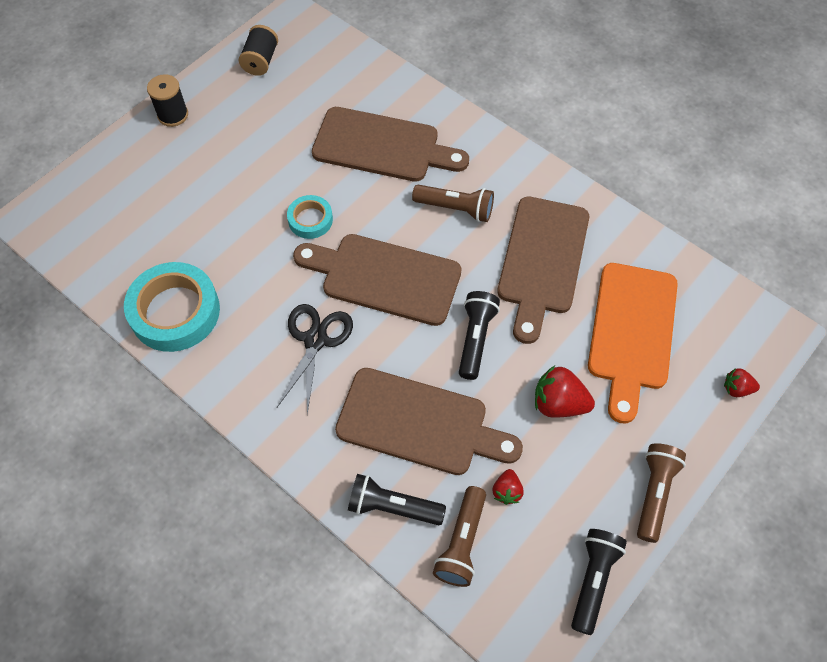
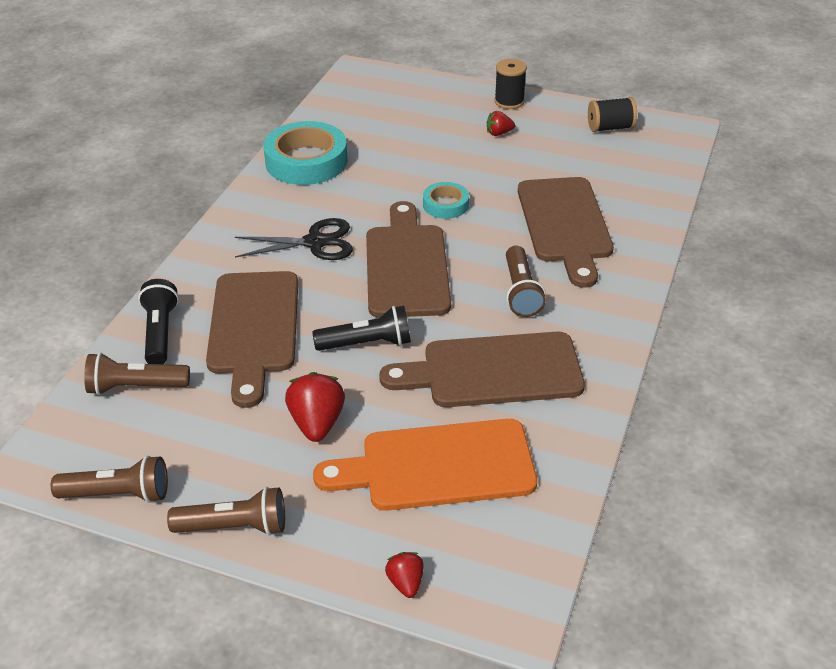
camera: 70 degrees right, 20 degrees down
(506, 491) = (200, 406): red strawberry -> red strawberry (498, 133)
(592, 580) = (118, 494): black flashlight -> brown flashlight

